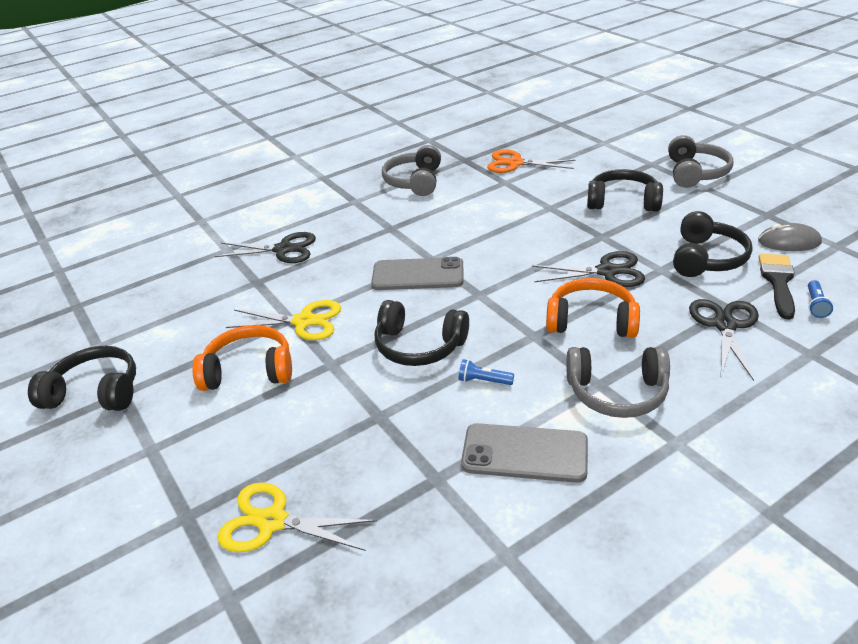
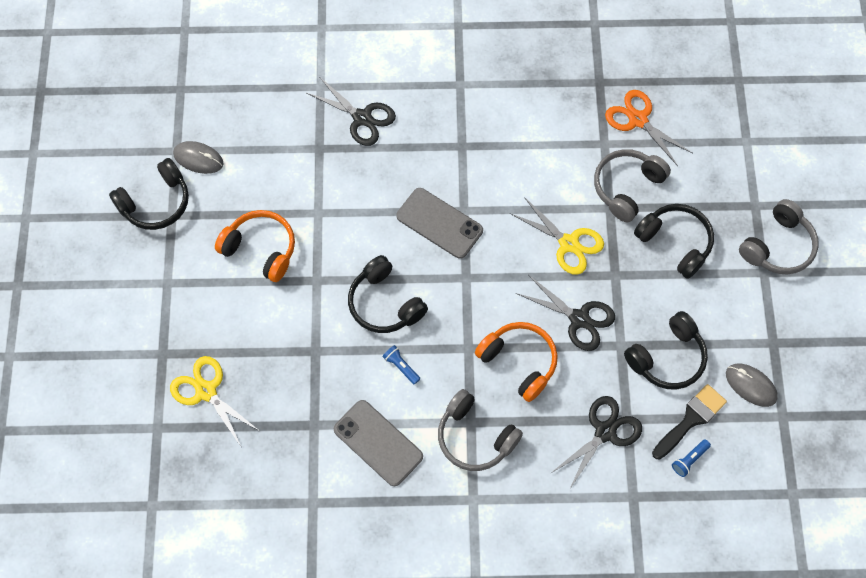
camera: 30 degrees right, 30 degrees up
(95, 392) = (156, 203): black headphones -> black headphones turned 105 degrees clockwise
(128, 340) = (198, 158): none -> grey mouse
(304, 321) = (325, 221): yellow scissors -> yellow scissors (569, 244)
(414, 181) = (530, 88): grey headphones -> grey headphones (627, 187)

